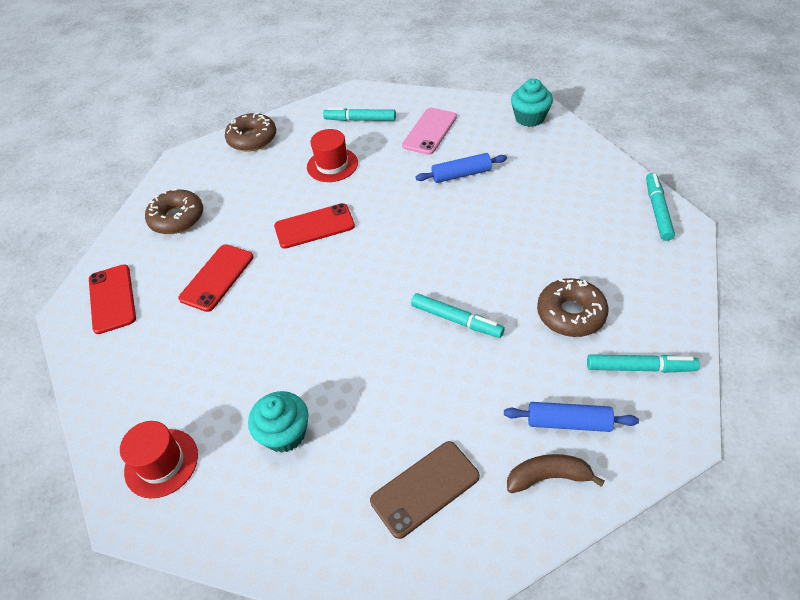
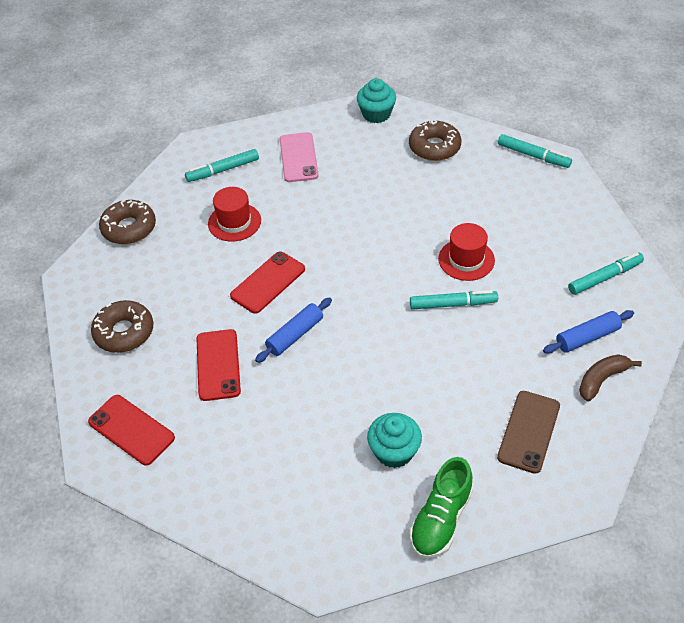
camera: 35 degrees left, 0 degrees up
(161, 463) = (313, 526): red hat -> red hat (466, 259)
(268, 527) = (441, 519): none -> green shoe
(461, 174) = (359, 186): blue rolling pin -> blue rolling pin (295, 335)
(571, 314) = (531, 261): brown donut -> brown donut (434, 147)
(657, 210) = (533, 156): turquoise marker -> turquoise marker turned 150 degrees clockwise

